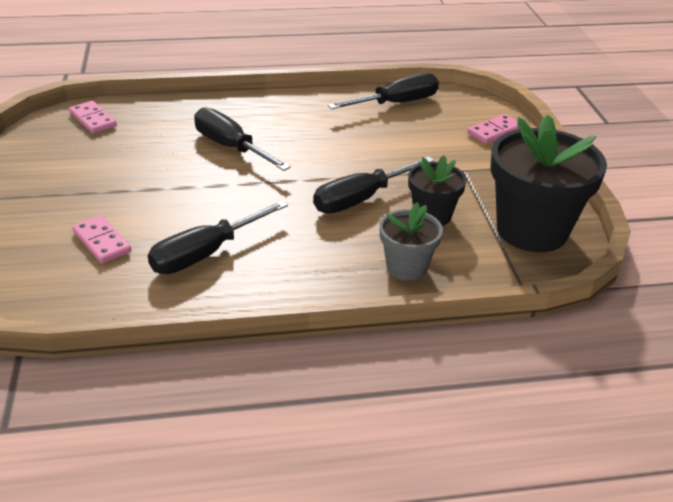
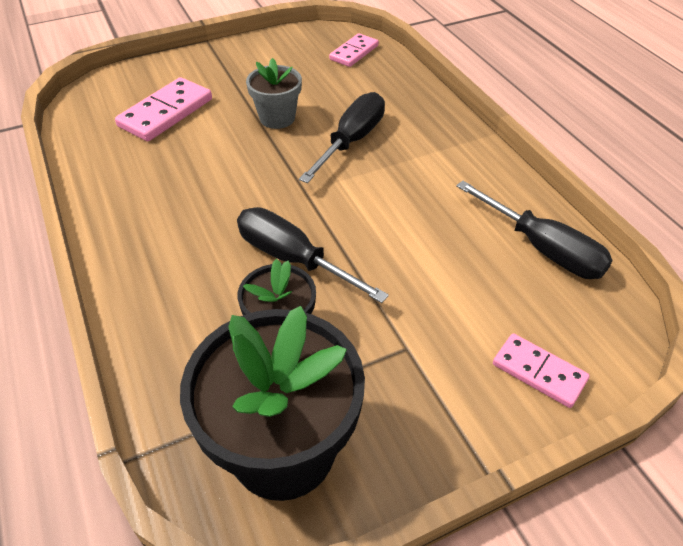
camera: 75 degrees right, 10 degrees up
(102, 242) = (166, 113): pink domino -> pink domino, size x1.56
(206, 253) = (162, 173): black screwdriver -> none
(406, 267) = (169, 323): grey flower pot -> grey flower pot (277, 118)

